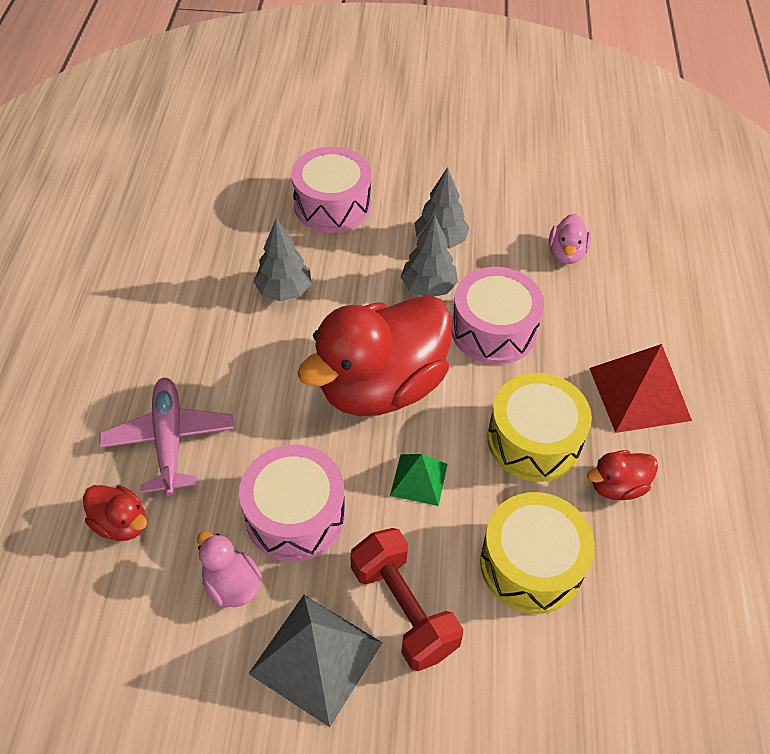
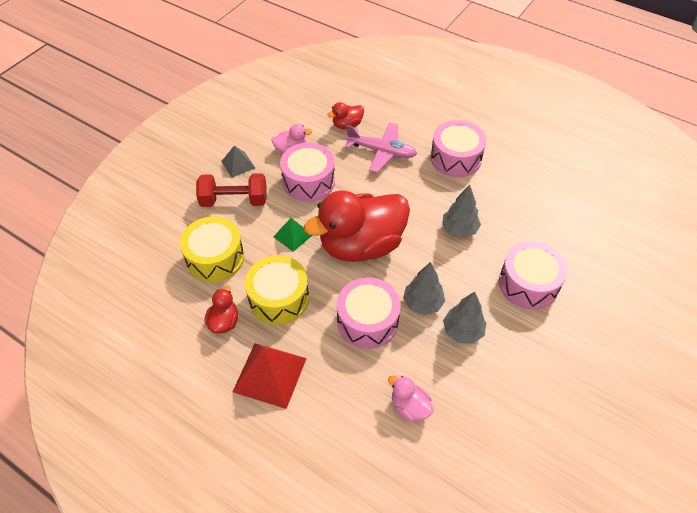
camera: 120 degrees right, 0 degrees up
(140, 339) = (455, 158): none -> pink drum
(316, 658) = (238, 164): grey pyramid -> grey pyramid, size x0.57
(381, 386) = (361, 245): red duck -> red duck turned 105 degrees counterclockwise

